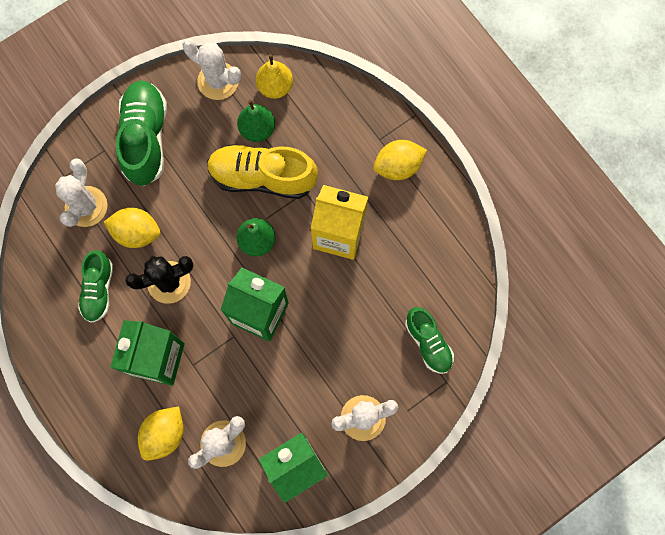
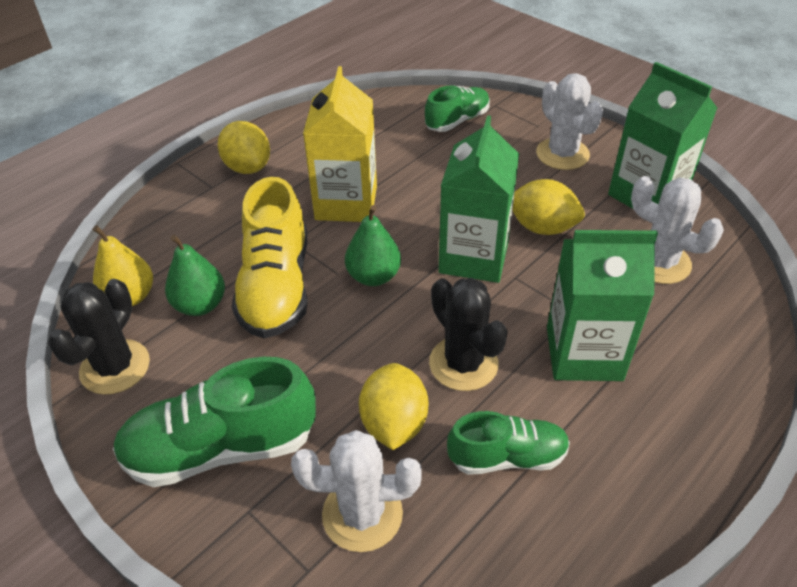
camera: 100 degrees left, 30 degrees down
(164, 434) = (683, 324): yellow lemon -> yellow lemon (542, 227)
(218, 81) = (115, 367): white cactus -> black cactus

